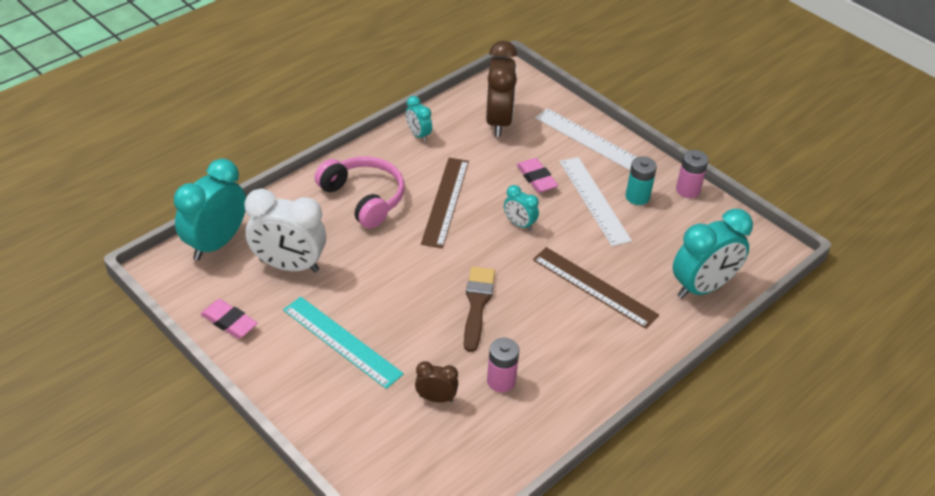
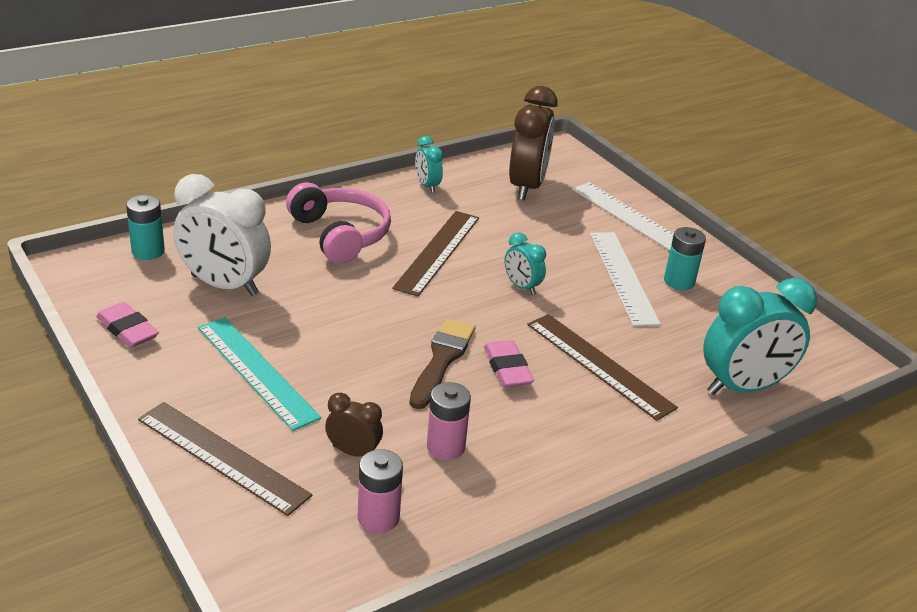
camera: 10 degrees right, 10 degrees down
(216, 243) = (148, 251): turquoise clock -> turquoise battery
(342, 421) = (222, 457): none -> brown ruler
(536, 178) = (557, 246): pink eraser -> pink eraser (507, 368)
(687, 190) = (745, 284): pink battery -> pink battery (378, 518)

